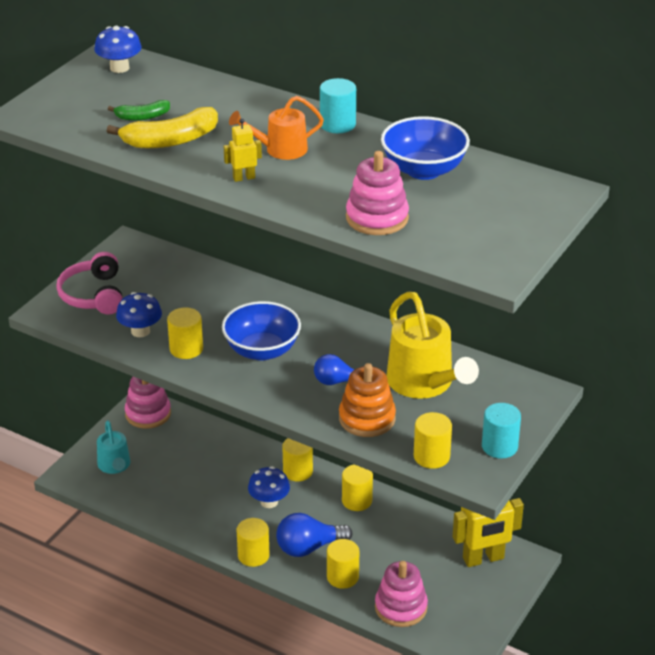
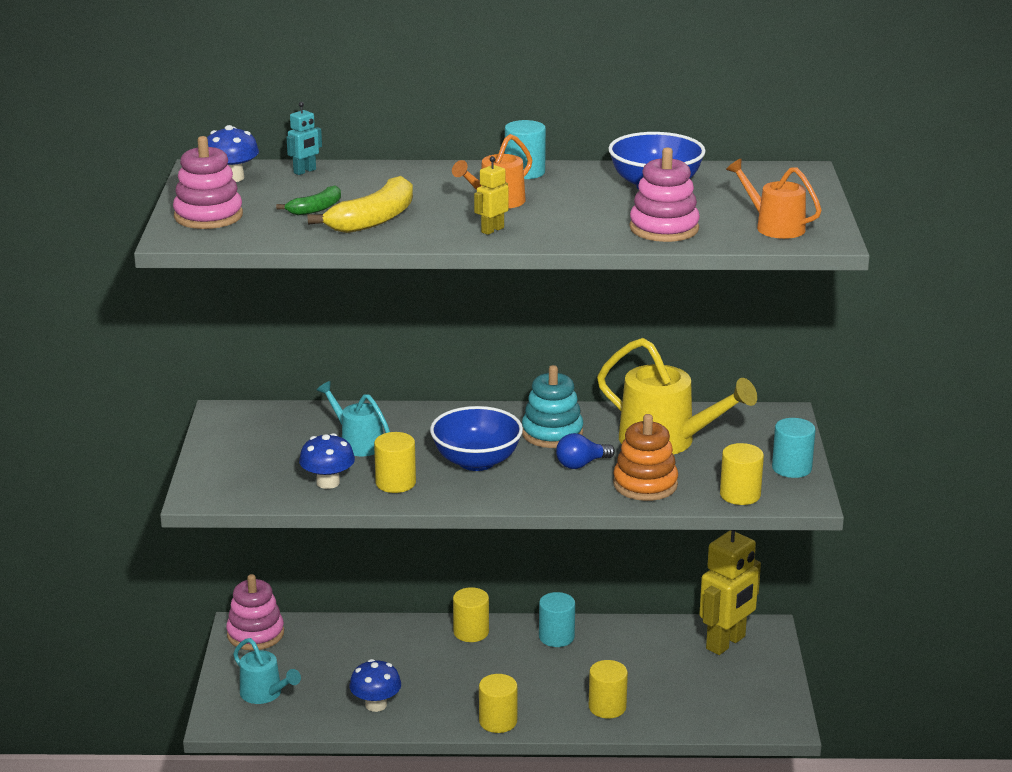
camera: 30 degrees left, 10 degrees down
(93, 295) = (238, 467): pink headphones -> none
(177, 76) = (305, 171): none -> turquoise robot
(194, 302) = (357, 443): none -> turquoise watering can
(269, 502) = (467, 669): blue mushroom -> blue mushroom (376, 705)
(308, 547) = (548, 694): blue light bulb -> none
(343, 344) = (552, 433): none -> turquoise stacking toy
(357, 501) = (556, 637): yellow cylinder -> turquoise cylinder
(401, 607) = (689, 712): pink stacking toy -> pink stacking toy (208, 216)
(469, 244) = (774, 226): none -> orange watering can

